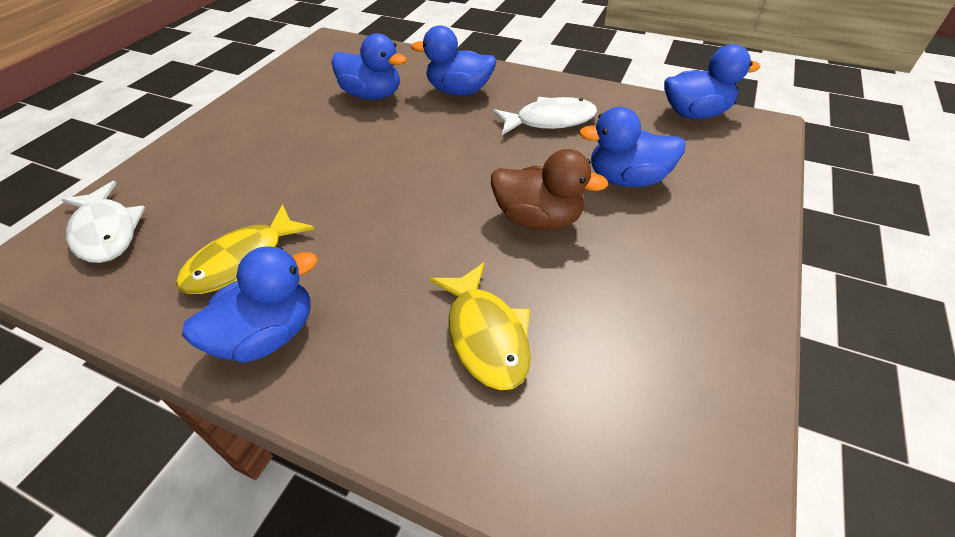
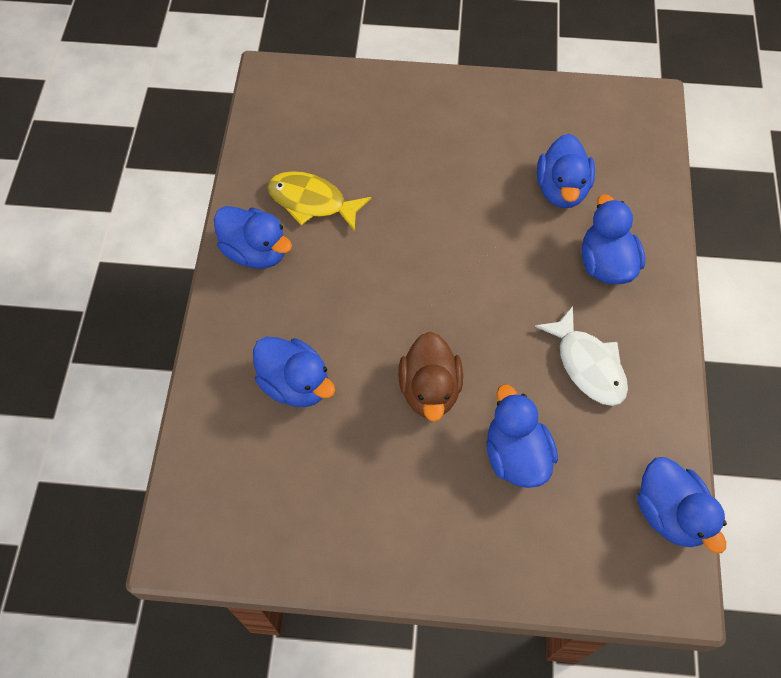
camera: 70 degrees right, 15 degrees up
(106, 232) = (310, 103): white fish -> none
(486, 335) = (295, 384): yellow fish -> blue duck

